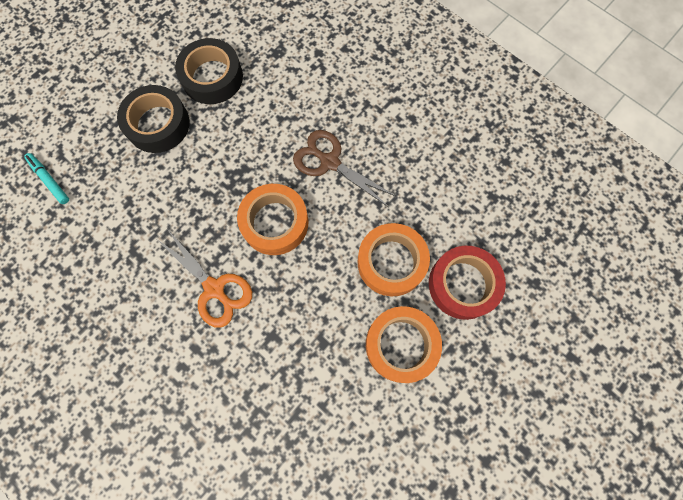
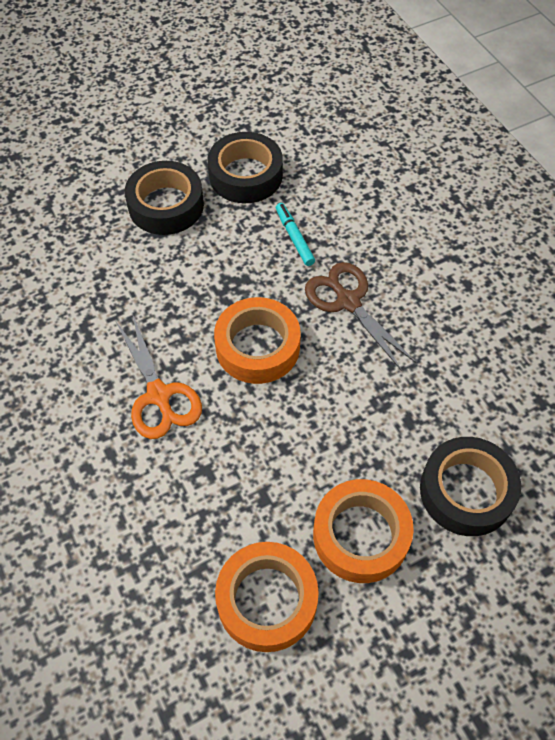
camera: 20 degrees right, 15 degrees down
(49, 180) = (26, 227): turquoise marker -> turquoise marker (294, 237)
(391, 262) = (383, 435): orange tape -> orange tape (267, 600)
(463, 284) = (466, 491): red tape -> black tape

